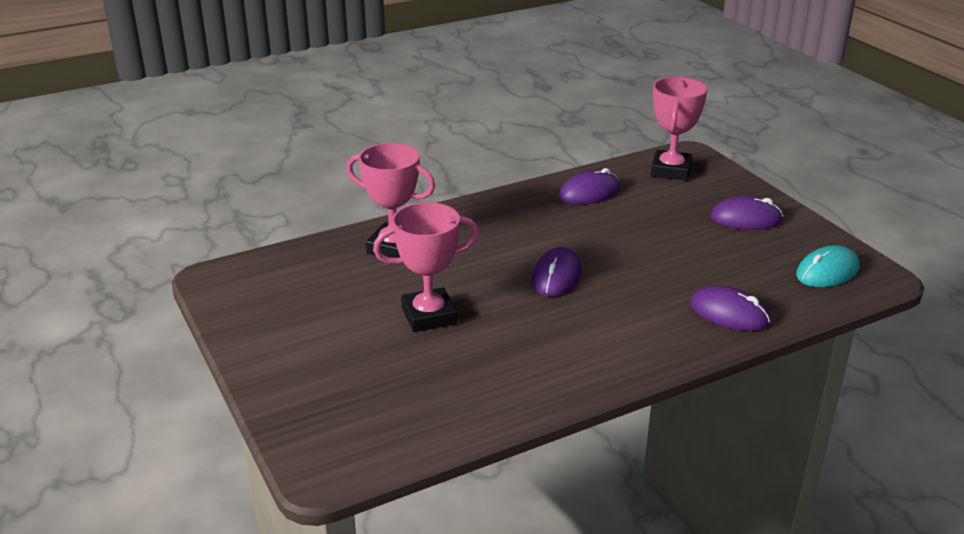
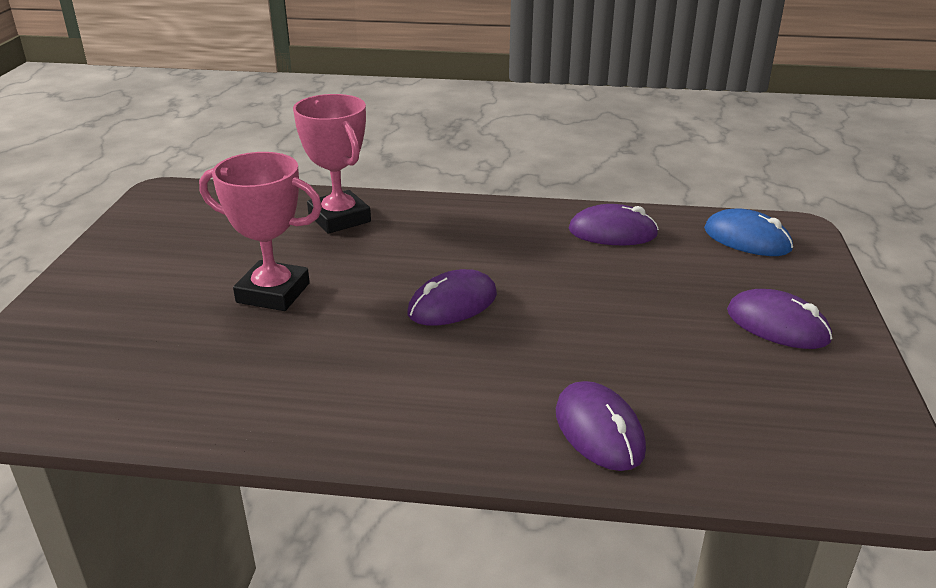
camera: 35 degrees right, 0 degrees up
(671, 170) = (747, 239): pink trophy -> blue mouse
(827, 271) = (817, 436): turquoise mouse -> none

